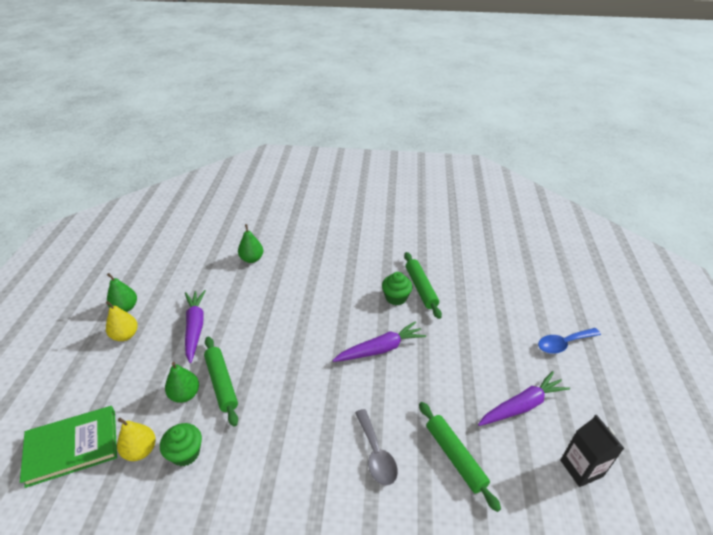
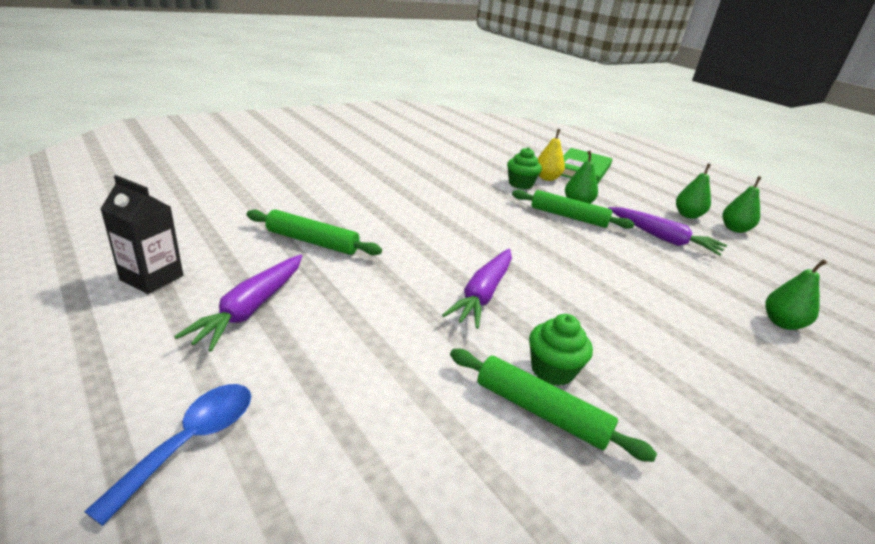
camera: 135 degrees right, 10 degrees down
(125, 335) = (687, 215): yellow pear -> green pear
(376, 454) = (389, 222): grey spoon -> none

